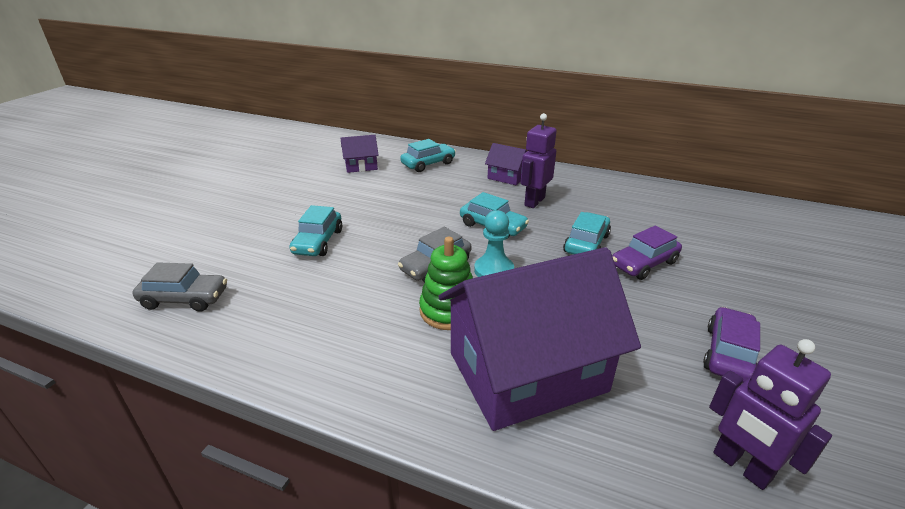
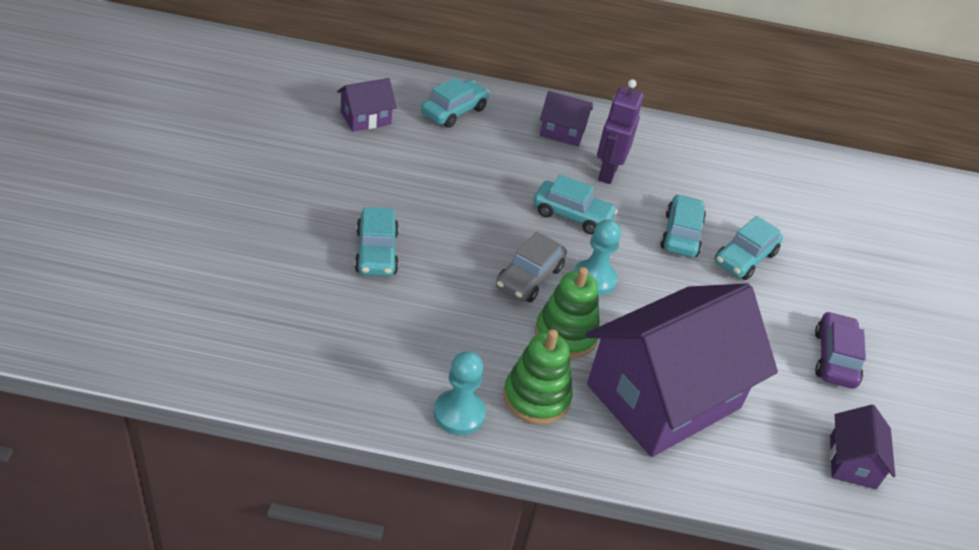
camera: 20 degrees left, 10 degrees up
(185, 299) = (265, 346): grey car -> none
(314, 367) = (459, 413): none -> turquoise pawn
(396, 360) = (536, 397): none -> green stacking toy
(644, 264) = (745, 258): purple car -> turquoise car
(741, 466) = (852, 462): purple robot -> purple house

